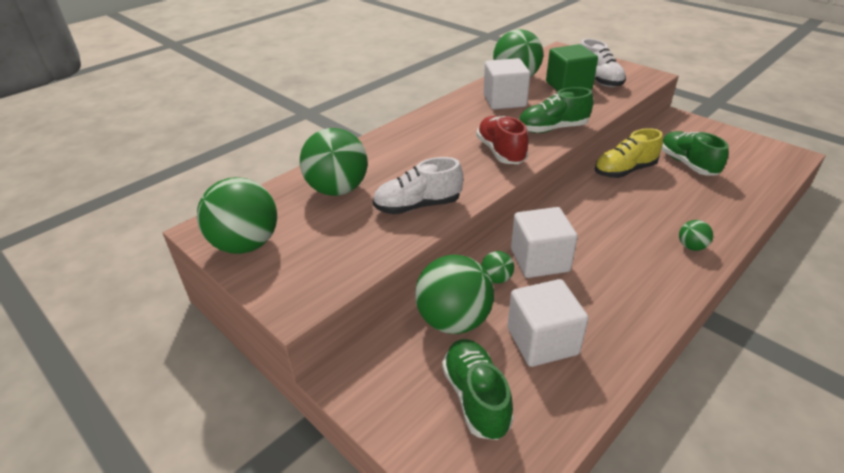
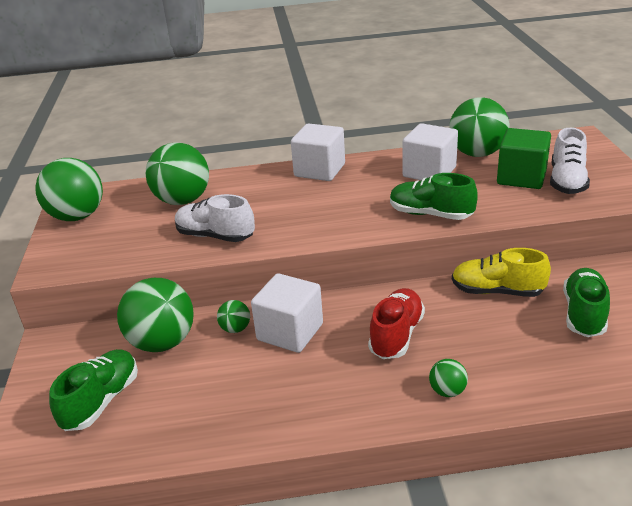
camera: 40 degrees right, 5 degrees down
(501, 152) = (348, 218): red shoe -> red shoe (396, 335)
(542, 341) = (198, 392): white cube -> white cube (319, 170)

